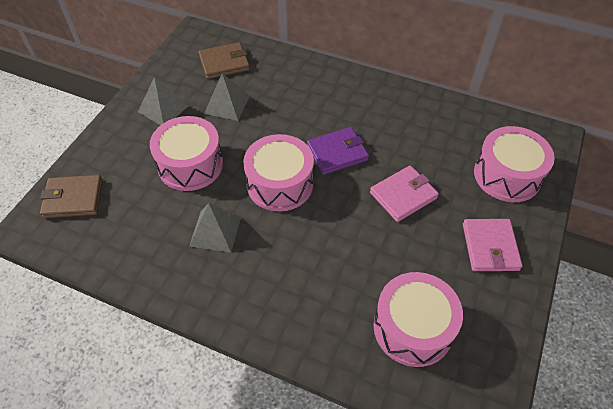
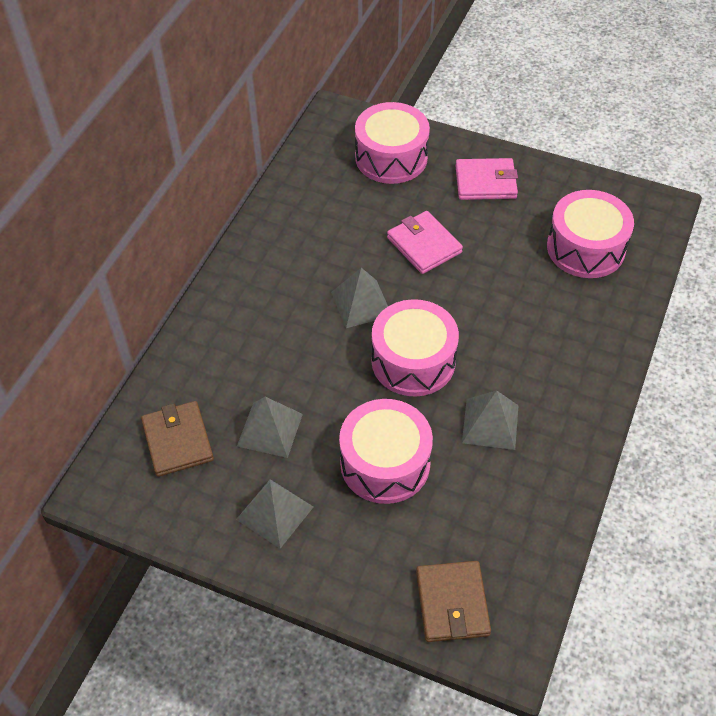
camera: 90 degrees left, 0 degrees up
(337, 153) = (361, 303): purple wallet -> grey pyramid

